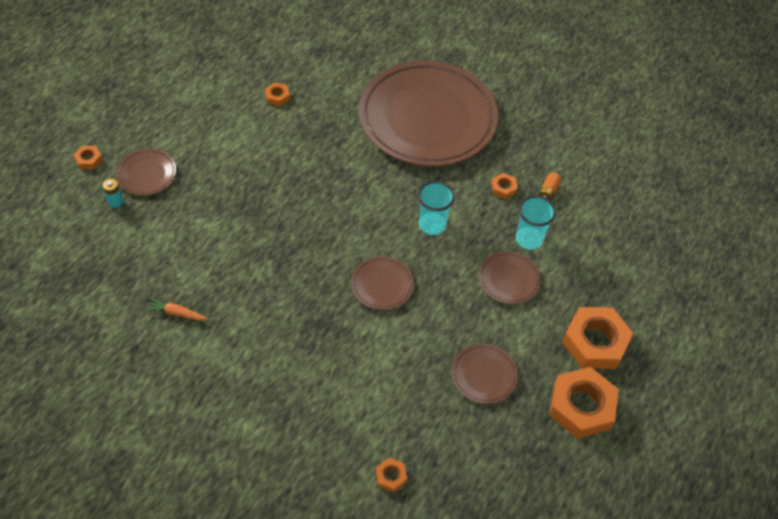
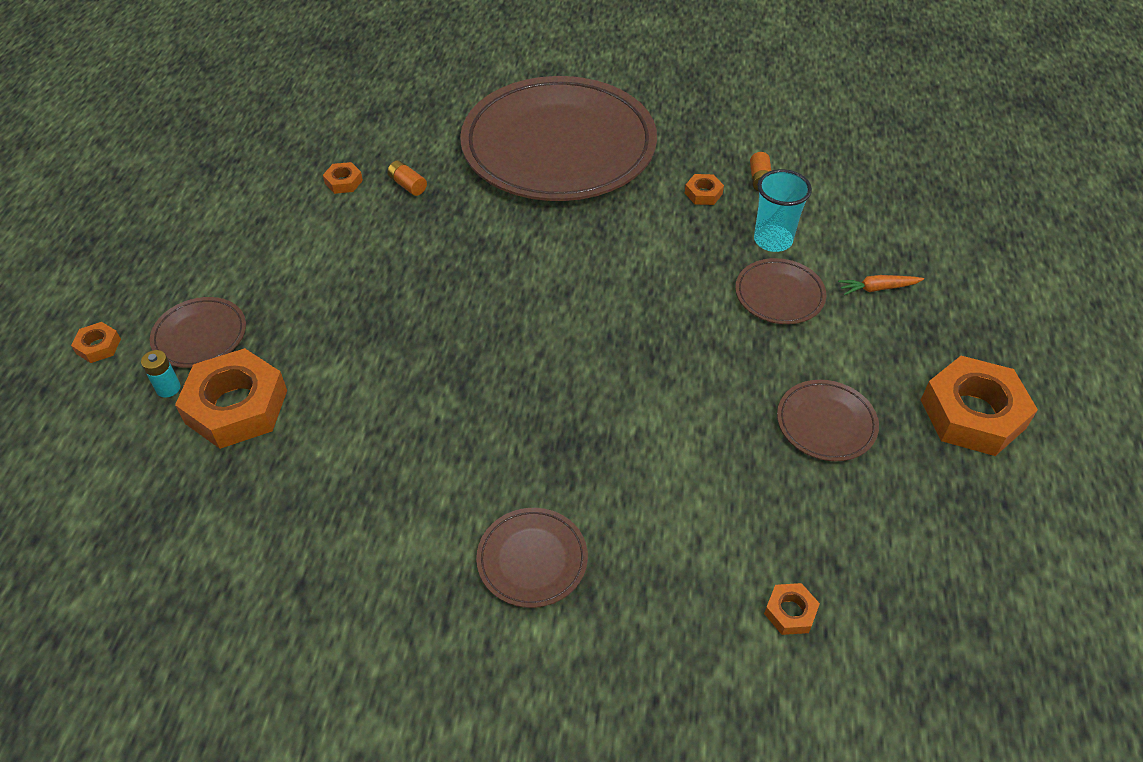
camera: 20 degrees left, 5 degrees down
(177, 313) = (343, 508): orange carrot -> orange carrot (877, 288)
(316, 113) = (408, 185): none -> orange battery
(382, 285) = (620, 361): brown plate -> brown plate (532, 560)
(432, 225) = (641, 265): turquoise cup -> none
(595, 342) = (934, 330): orange nut -> orange nut (236, 406)

